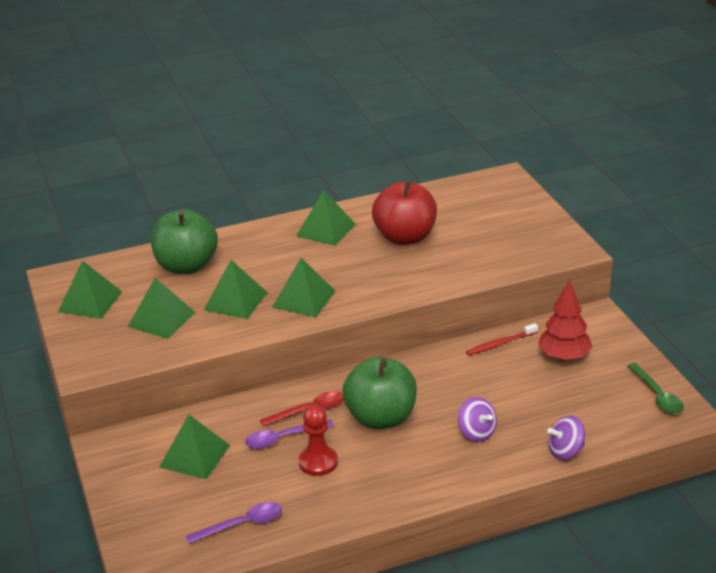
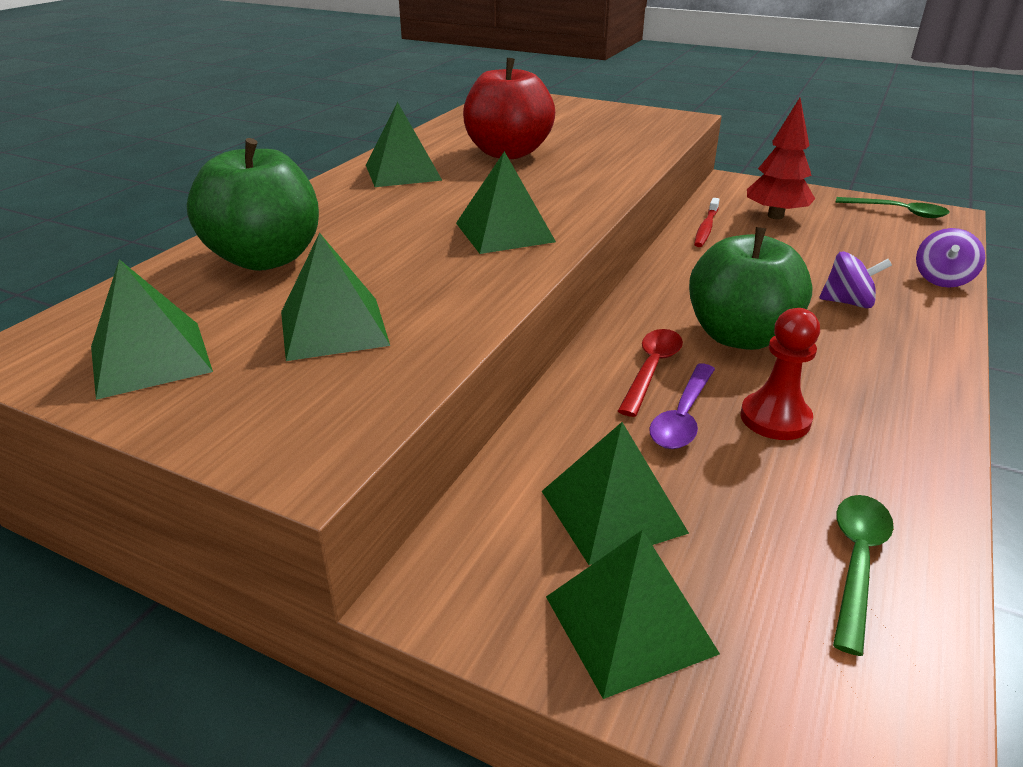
camera: 45 degrees left, 0 degrees up
(235, 301) = (415, 266): green pyramid -> green pyramid (630, 624)
(242, 524) = (857, 563): purple spoon -> green spoon

